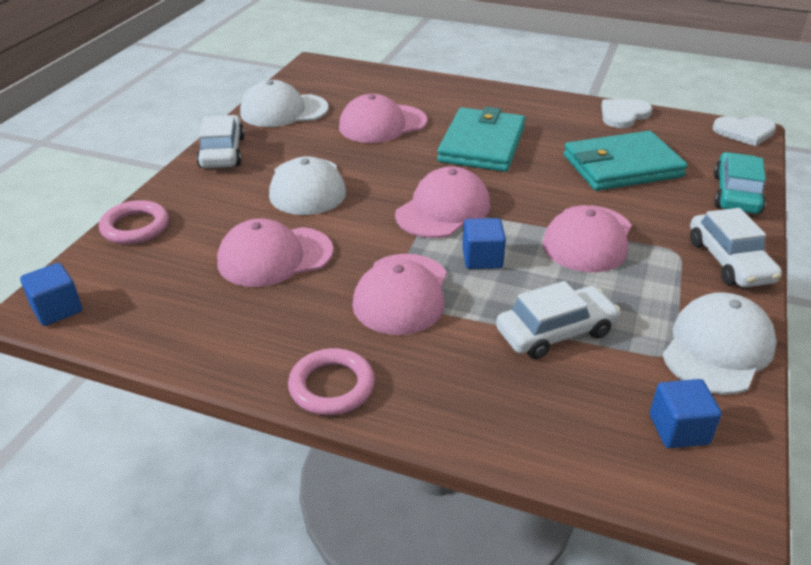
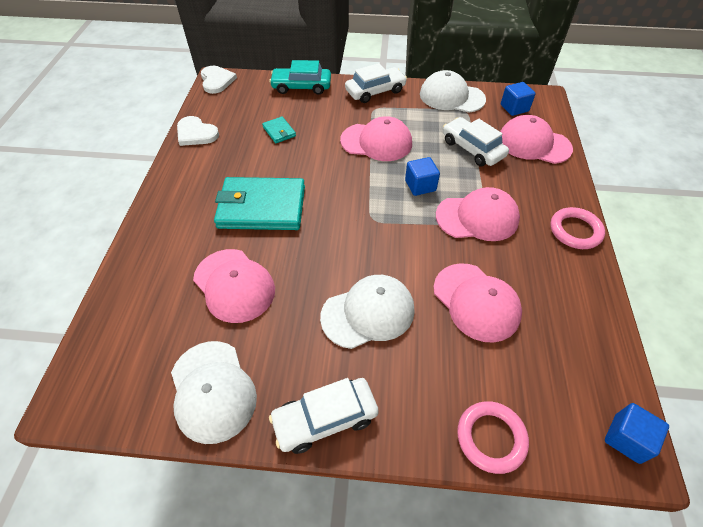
camera: 105 degrees left, 15 degrees up
(443, 210) = (370, 214): pink cap -> pink cap (533, 144)
(622, 166) = (279, 131): turquoise wallet -> turquoise wallet, size x0.44

